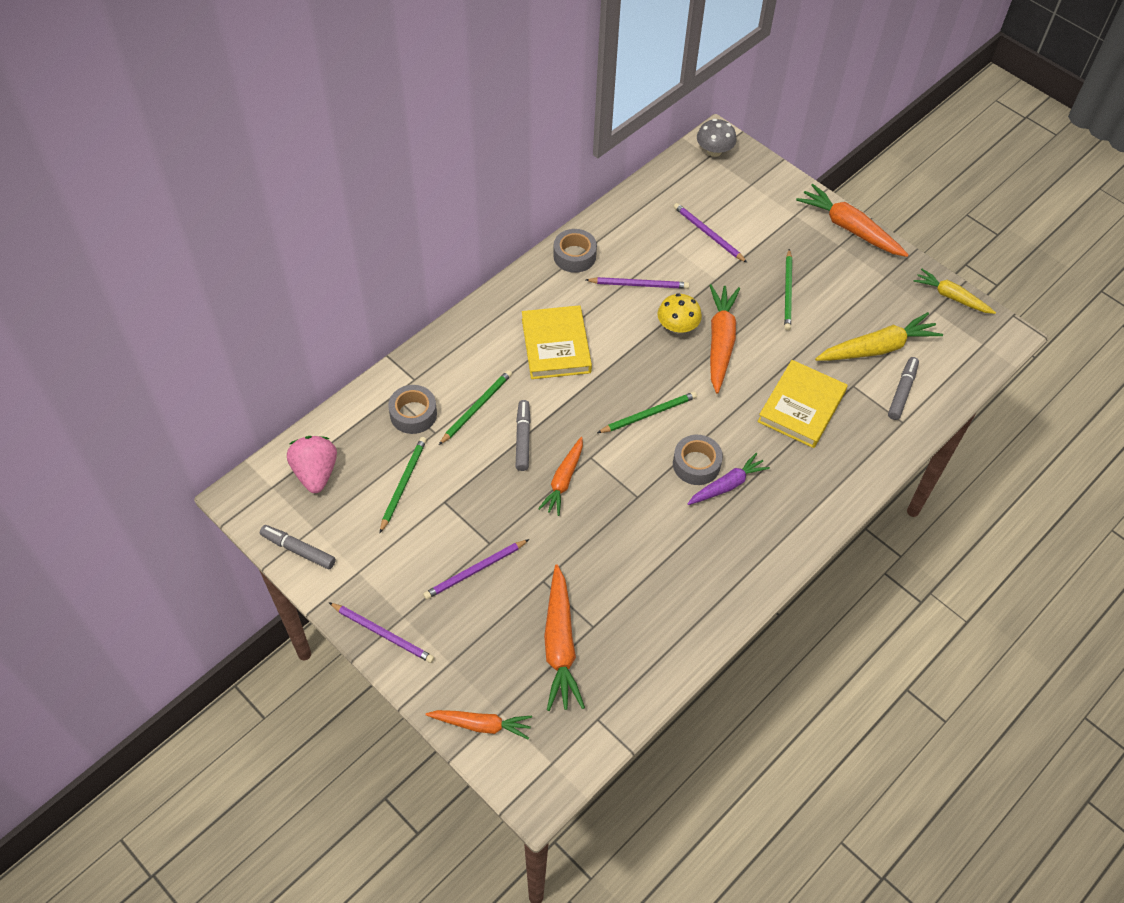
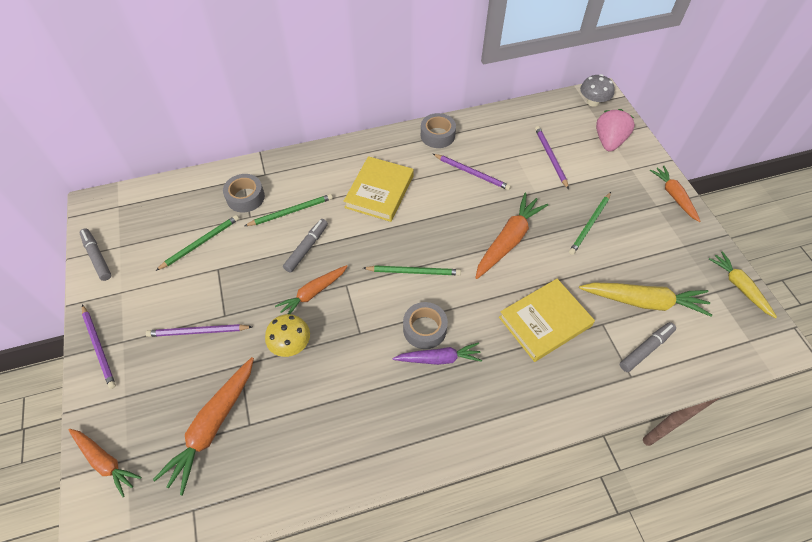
camera: 30 degrees right, 0 degrees up
(316, 473) = (152, 209): pink strawberry -> pink strawberry (609, 141)
(677, 326) = (481, 215): yellow mushroom -> yellow mushroom (291, 344)
(849, 228) = (673, 196): orange carrot -> orange carrot, size x0.65

